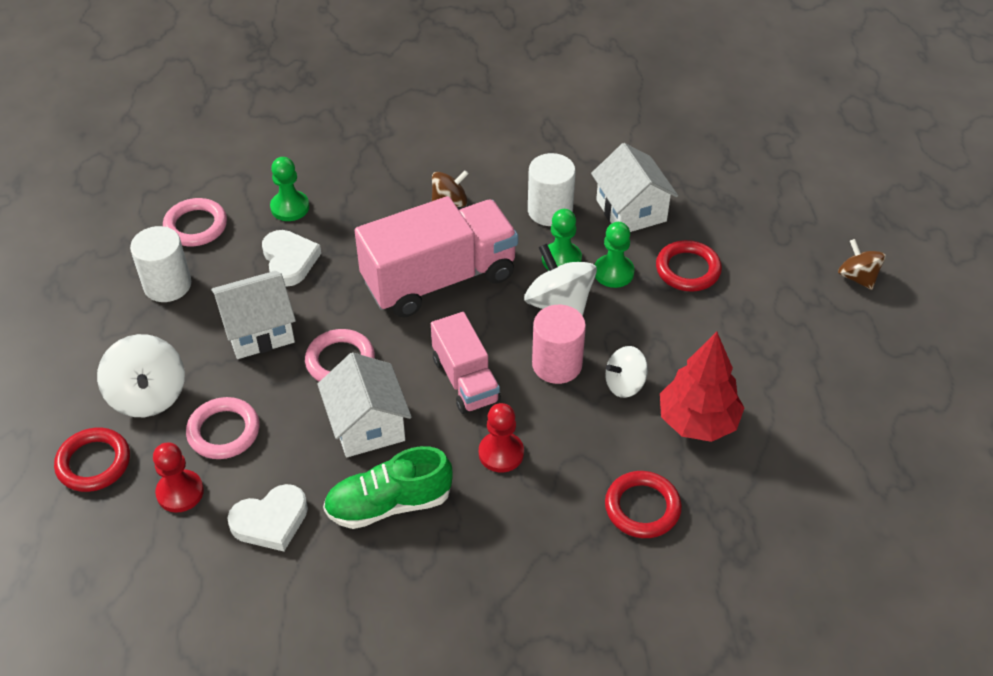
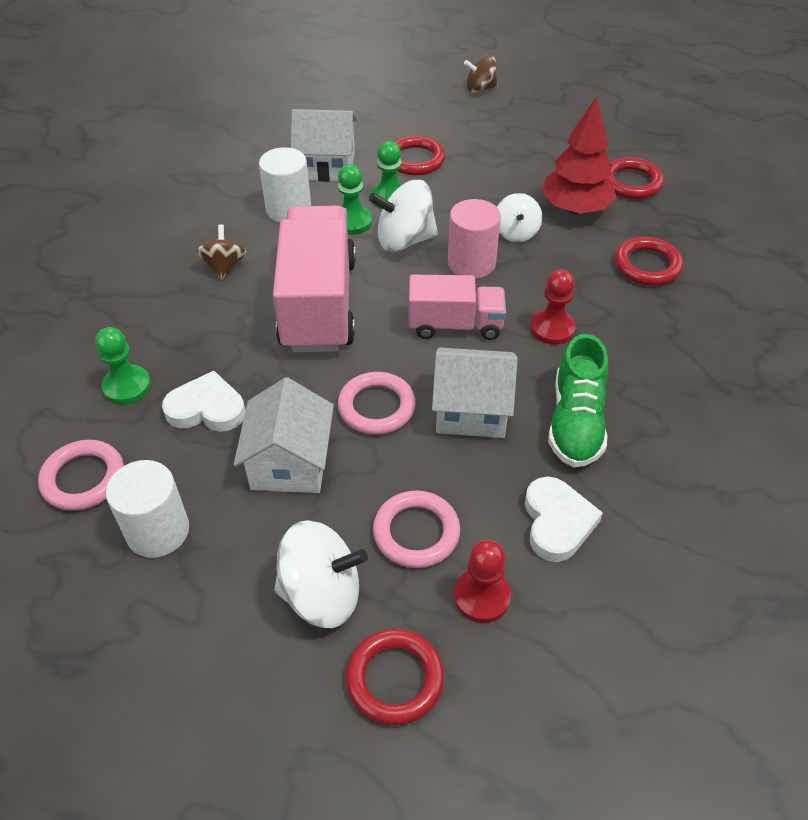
camera: 65 degrees left, 0 degrees up
(779, 459) = (631, 182): none -> red ring

